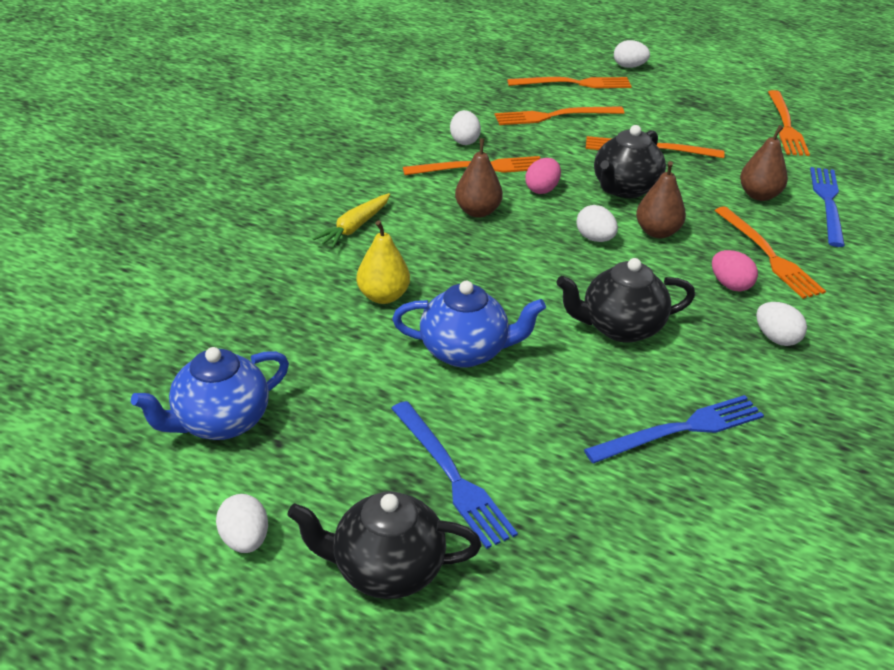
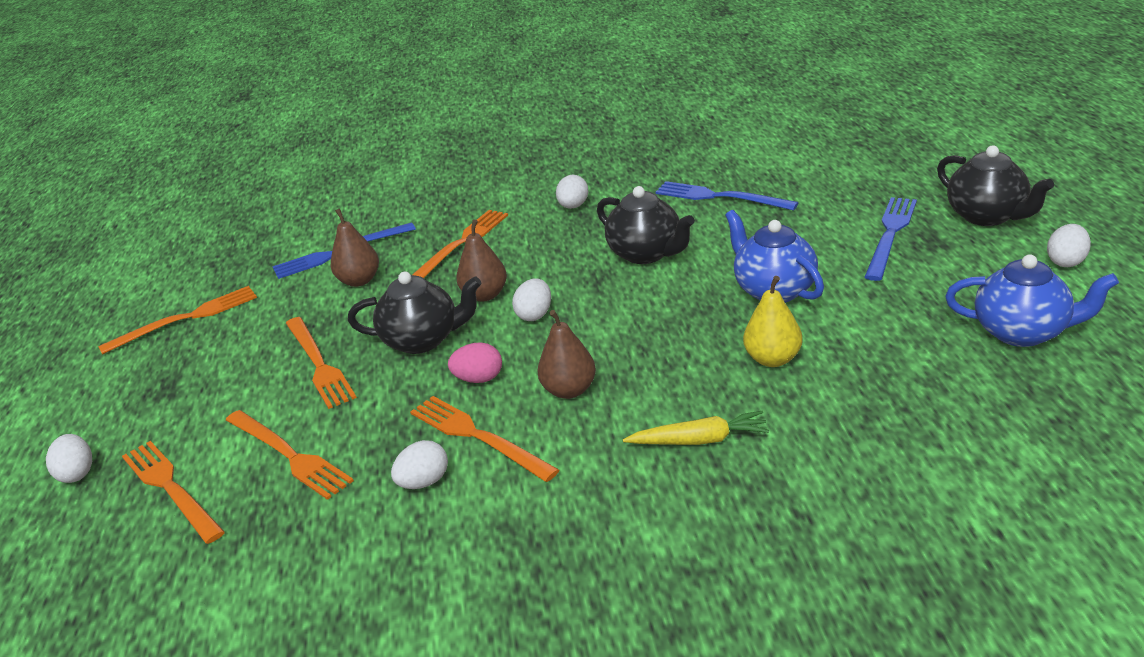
camera: 120 degrees left, 5 degrees down
(730, 285) = (527, 241): pink egg -> none

